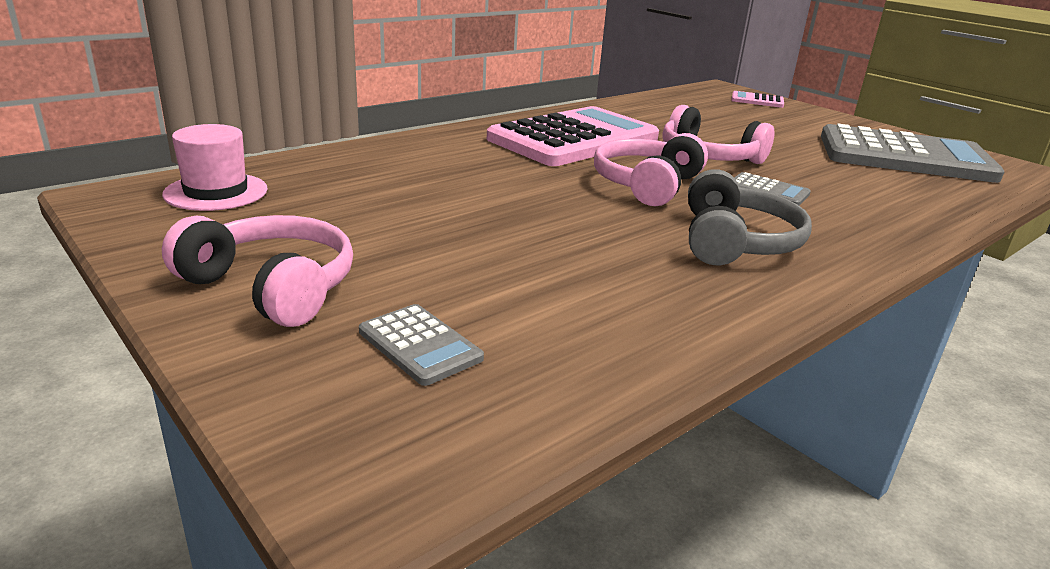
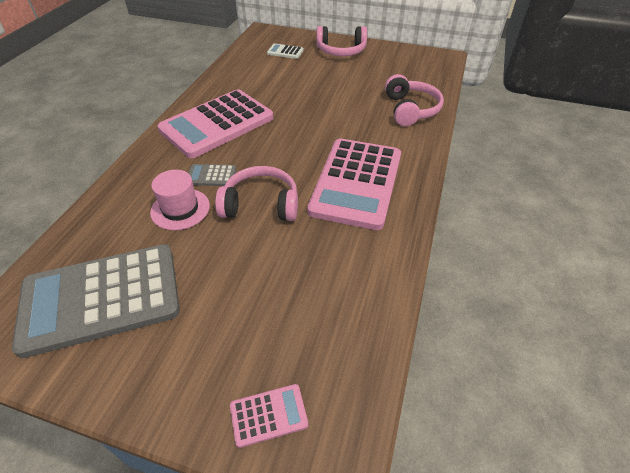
camera: 150 degrees right, 20 degrees up
(216, 192) = (422, 70): pink hat -> pink hat (180, 209)
(420, 345) = (285, 52): grey calculator -> white calculator
(647, 185) = (278, 150): pink headphones -> pink headphones (410, 109)
(735, 242) = (217, 124): grey headphones -> pink calculator

